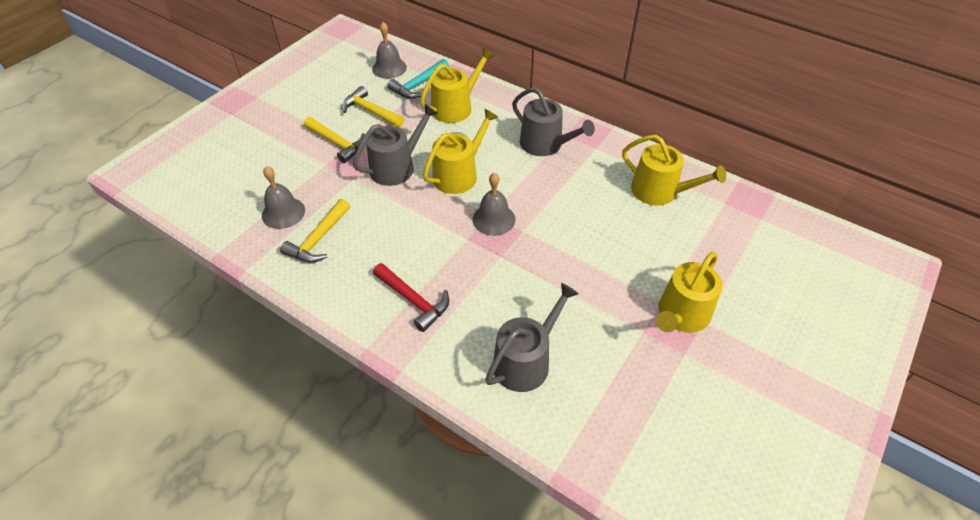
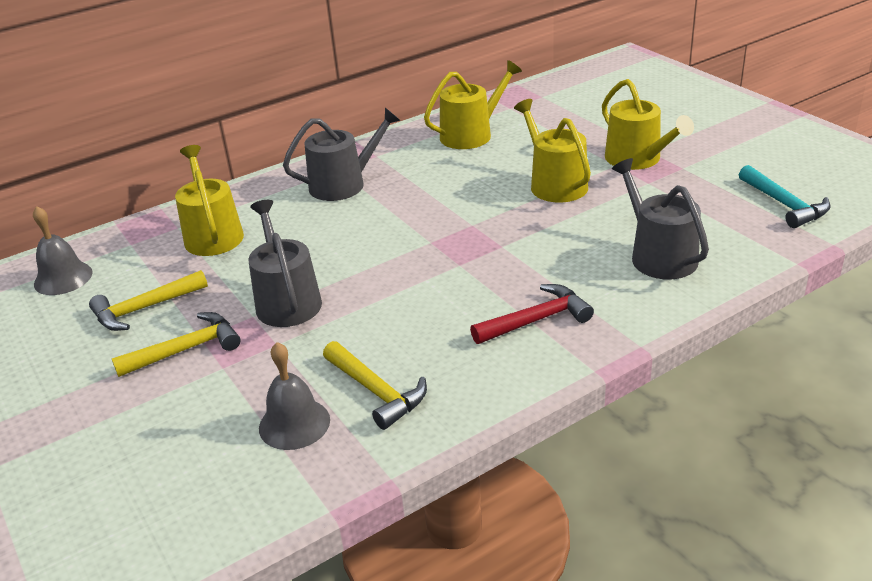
camera: 65 degrees left, 15 degrees down
(418, 85) = (132, 257): turquoise hammer -> turquoise hammer (784, 205)
(459, 174) = (343, 252): yellow watering can -> yellow watering can (554, 184)
(493, 219) = (440, 240): grey bell -> none

